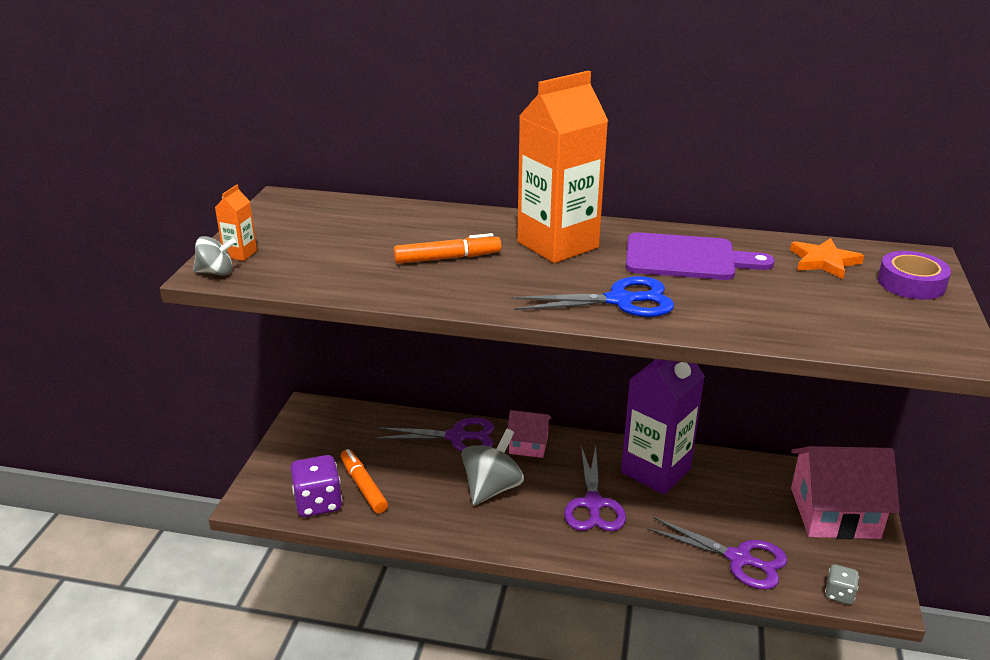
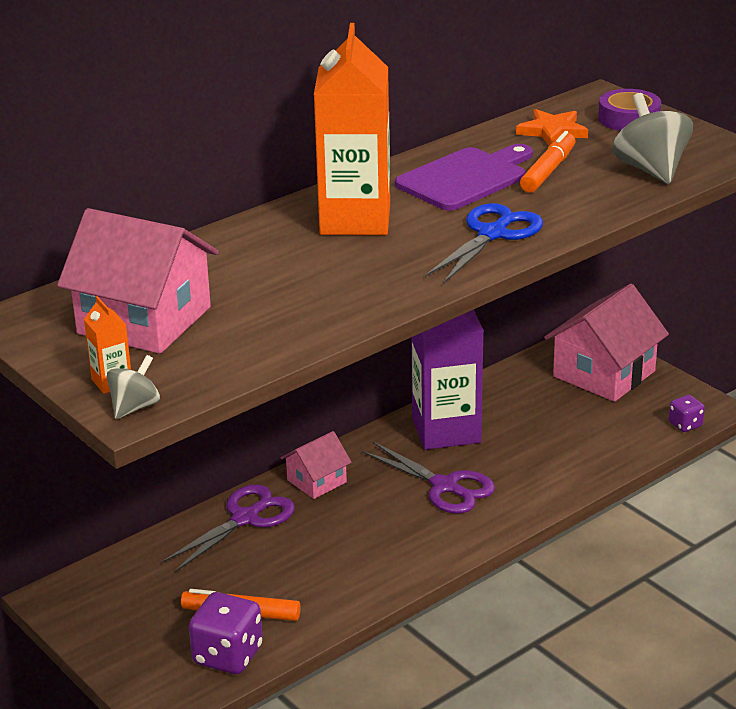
camera: 50 degrees left, 0 degrees up
(327, 233) = (144, 320): none -> pink house
(447, 258) = (298, 278): orange marker -> orange marker (548, 171)
(492, 488) = (350, 533): grey spinning top -> grey spinning top (650, 170)
(739, 559) = (598, 448): purple scissors -> none
(839, 594) = (685, 425): grey dice -> purple dice

